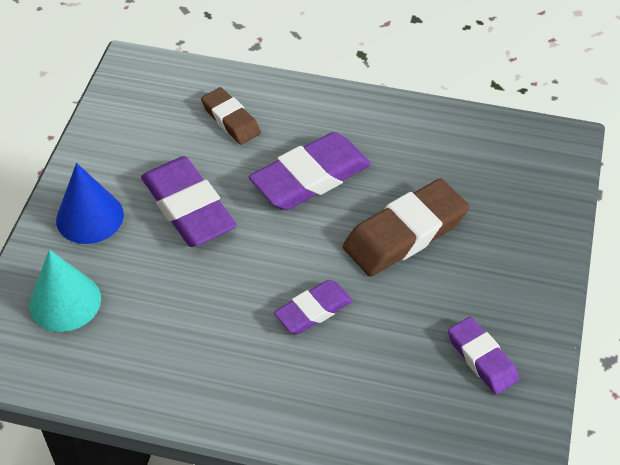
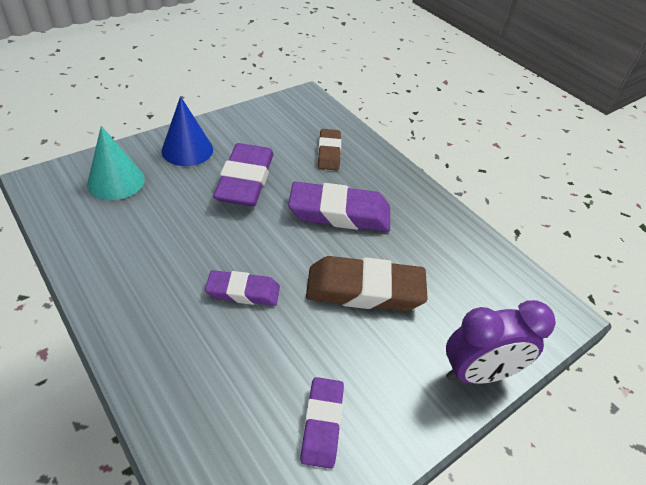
camera: 35 degrees right, 5 degrees down
(548, 237) = (478, 373): none -> purple clock

